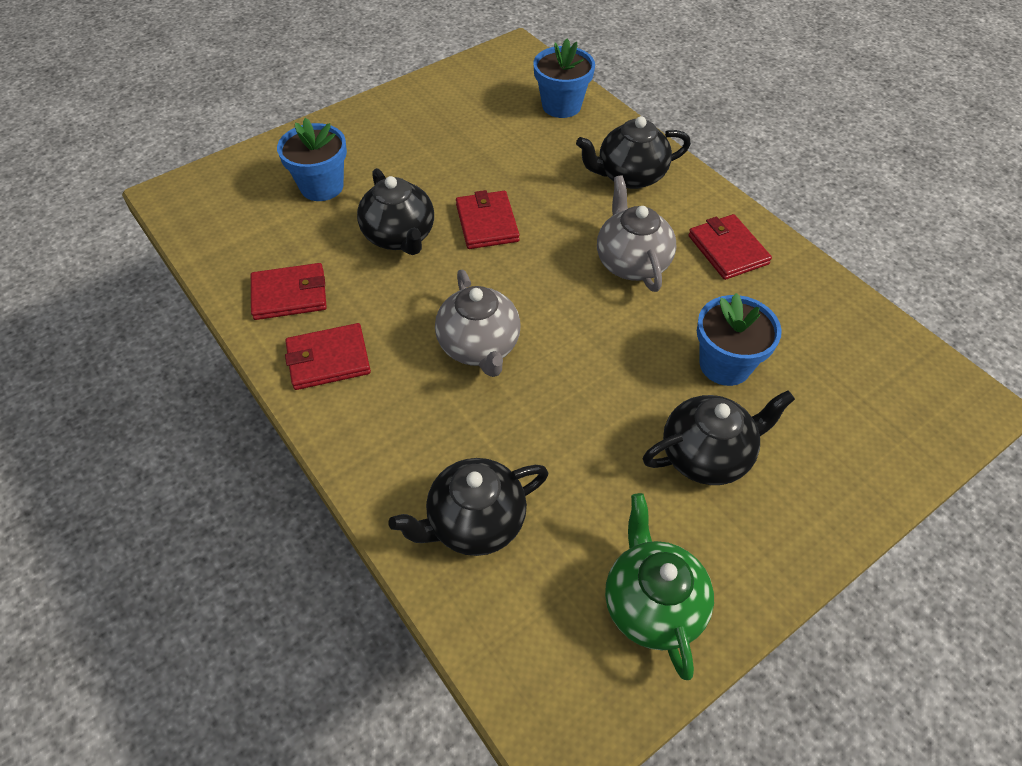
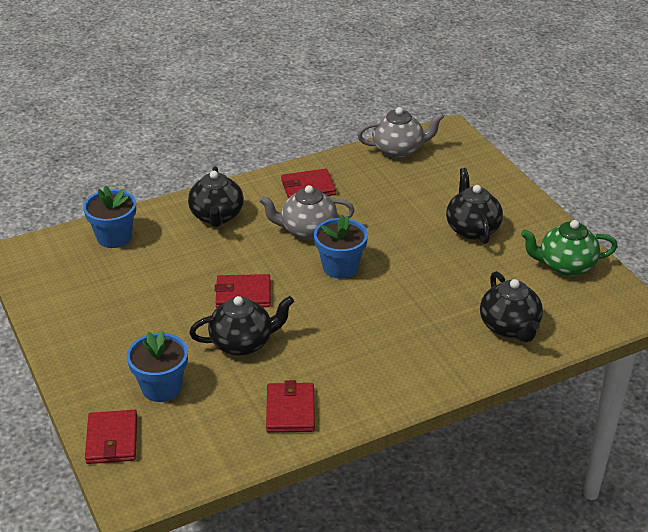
camera: 80 degrees left, 15 degrees down
(328, 359) = (364, 389): red wallet -> red wallet (112, 440)
(479, 347) = (369, 311): grey teapot -> grey teapot (399, 150)
(725, 365) = (406, 209): blue flower pot -> blue flower pot (340, 267)

